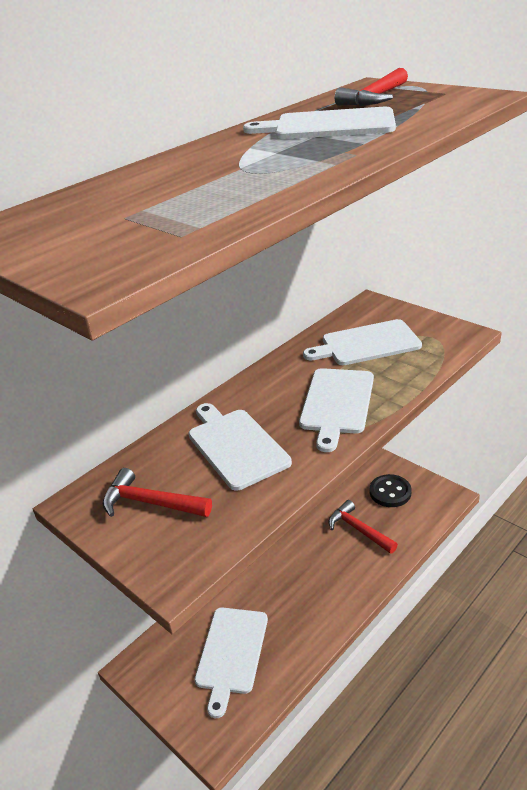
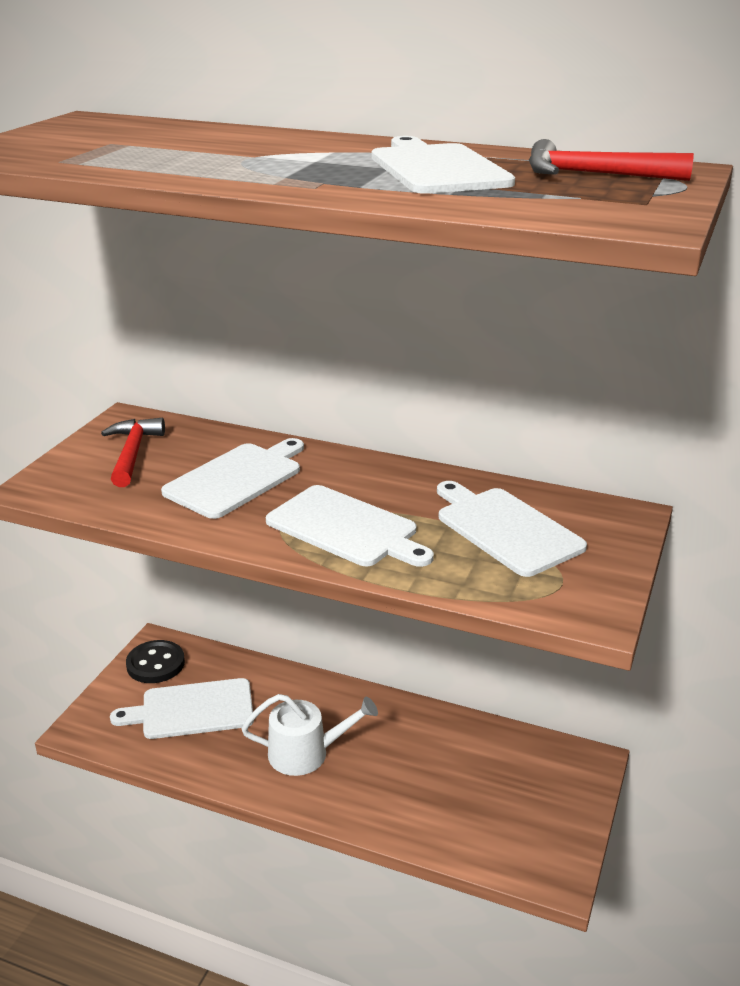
camera: 65 degrees right, 5 degrees down
(310, 589) = (306, 753): none -> white watering can
(336, 403) = (346, 528): white cutting board -> white cutting board turned 135 degrees counterclockwise
(359, 530) = (430, 780): red hammer -> none
(390, 492) = (525, 800): black button -> black button (155, 664)

